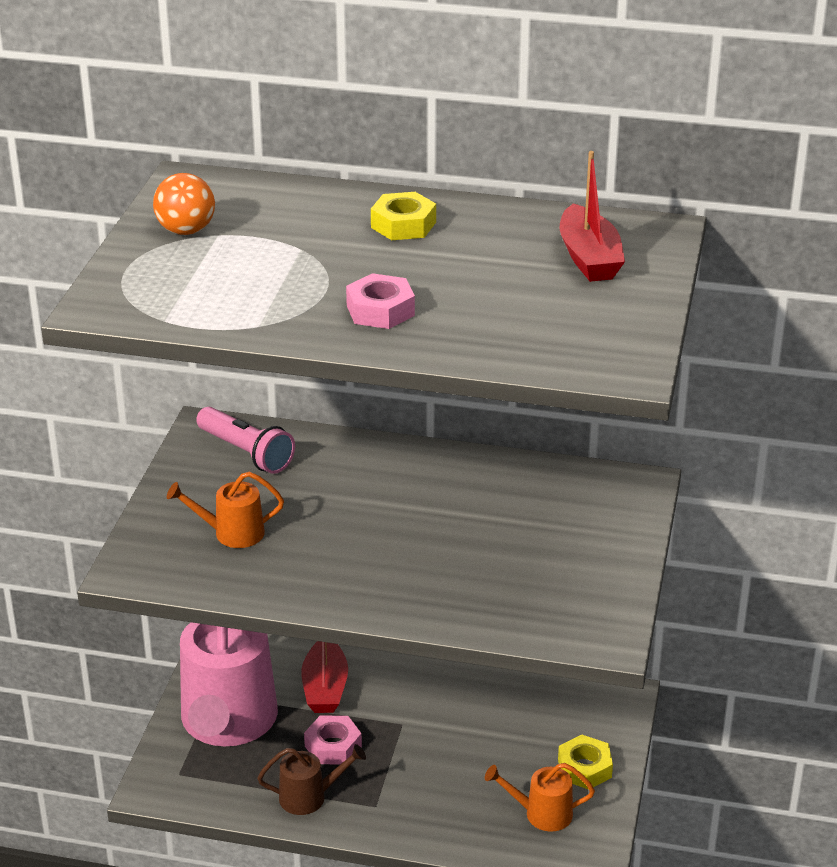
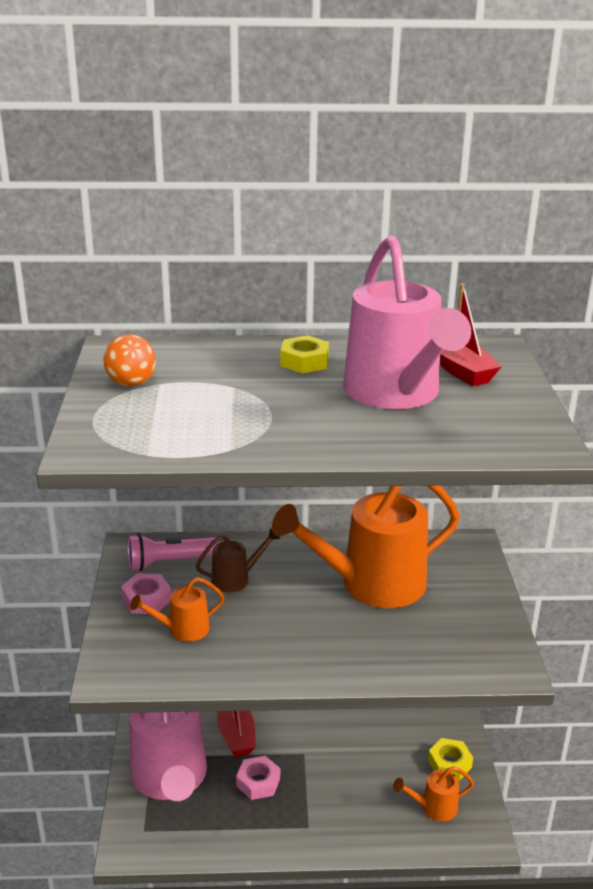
camera: 15 degrees left, 5 degrees down
(246, 453) = (170, 562): pink flashlight -> pink flashlight turned 135 degrees clockwise
(310, 797) = (255, 829): brown watering can -> brown watering can (236, 579)
(380, 310) = (325, 425): pink nut -> pink nut (146, 599)
(481, 515) = (371, 584): none -> orange watering can
(489, 281) = (397, 394): none -> pink watering can

